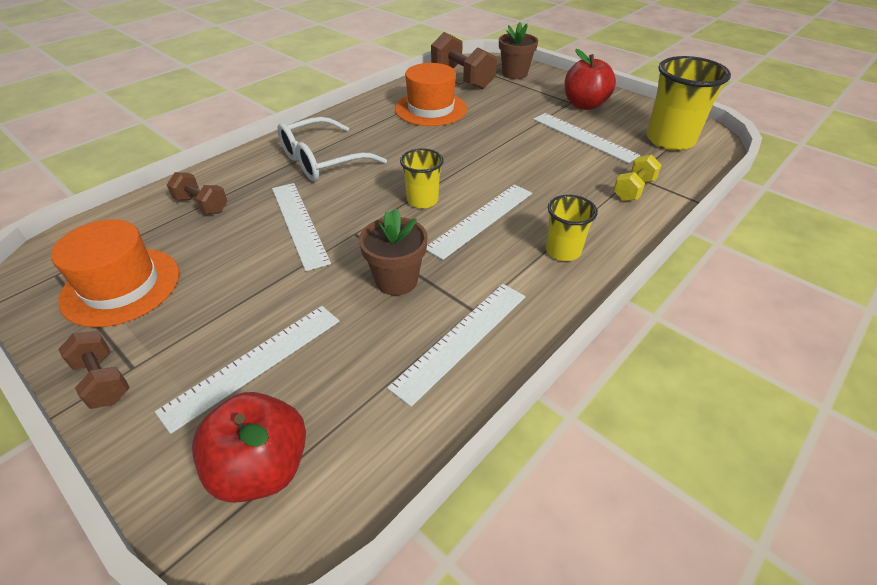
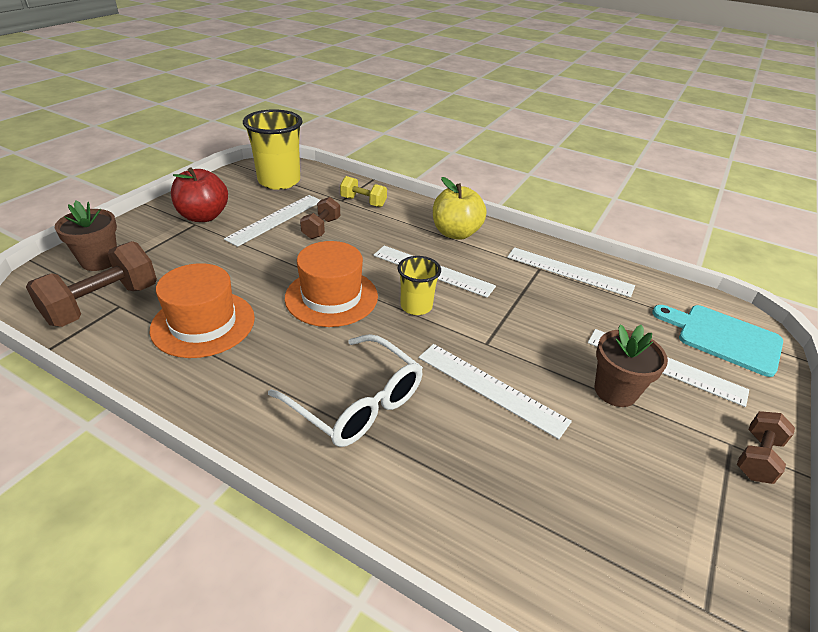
camera: 105 degrees left, 5 degrees down
(121, 286) = (669, 512): orange hat -> orange hat (331, 297)
(202, 205) = (498, 501): brown dumbbell -> brown dumbbell (321, 228)
(262, 468) = (723, 338): red apple -> turquoise cutting board
(299, 223) = (491, 388): white ruler -> white ruler turned 75 degrees clockwise
(396, 280) = (533, 307): brown flower pot -> brown flower pot (615, 391)
(563, 251) = (456, 233): yellow cup -> yellow apple

